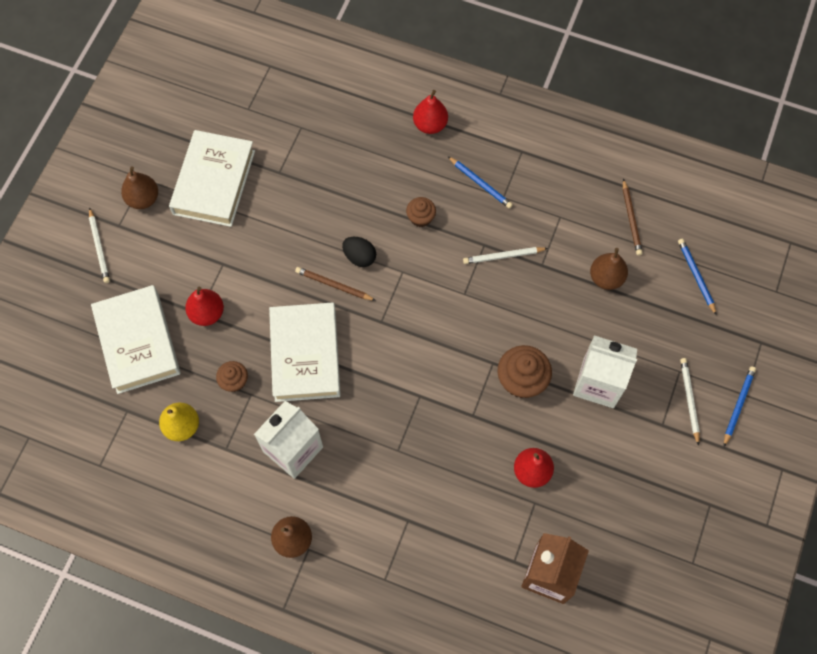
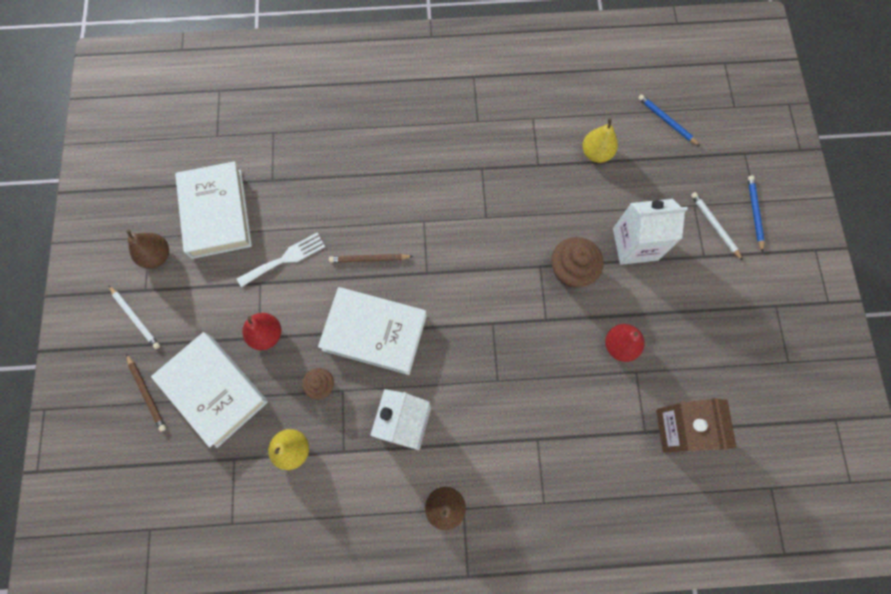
camera: 25 degrees left, 5 degrees up
(256, 251) = (285, 259): none -> white fork
(305, 355) = (374, 332): white book -> white book turned 45 degrees counterclockwise
(359, 257) = (380, 224): black egg -> none
(420, 218) = (416, 168): brown cupcake -> none
(430, 125) = (385, 85): red pear -> none
(480, 183) = (452, 118): blue pencil -> none
(503, 256) = (503, 171): white pencil -> none
(606, 278) = (596, 153): brown pear -> yellow pear
(631, 219) = (591, 96): brown pencil -> brown pencil (147, 393)

